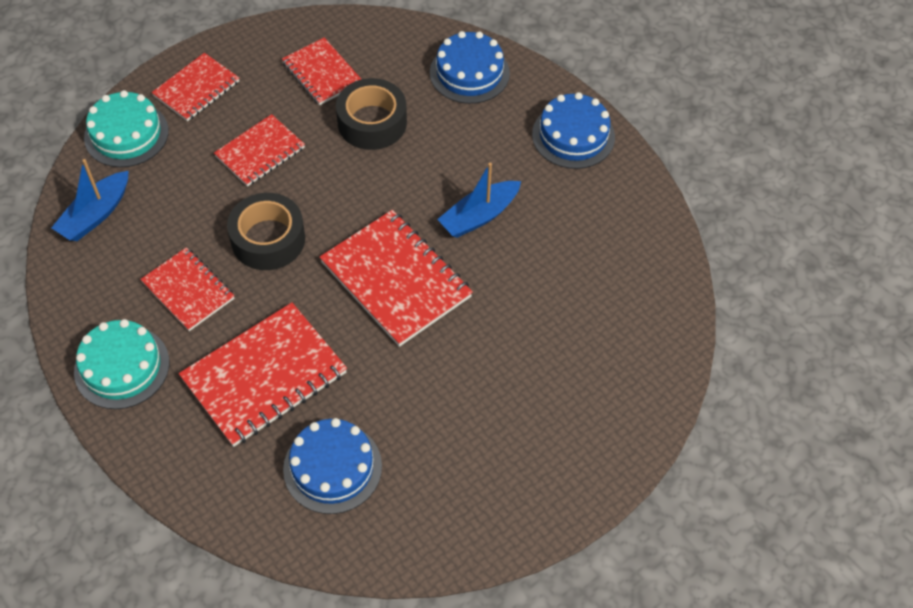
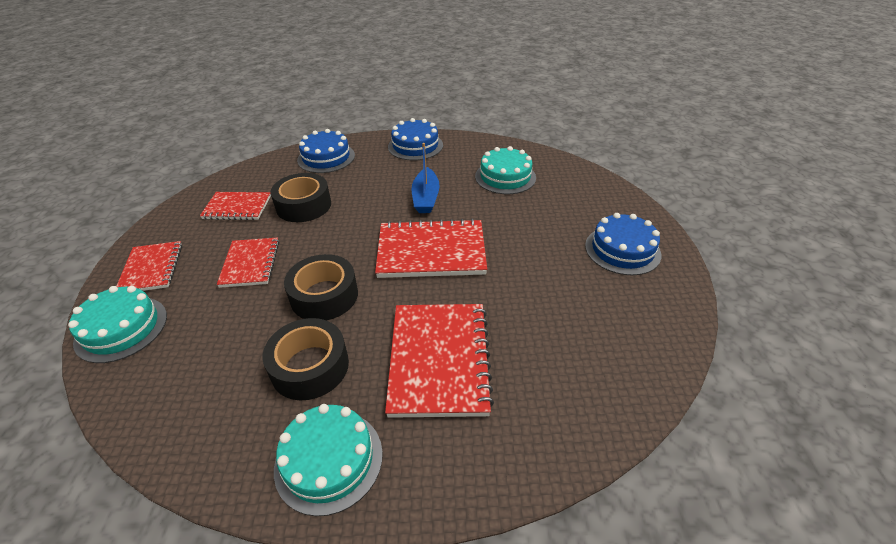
camera: 50 degrees left, 15 degrees down
(95, 215) = (159, 392): blue boat -> none
(188, 290) = (310, 366): red notebook -> black tape
(332, 467) = (558, 361): blue cake -> blue cake (622, 250)
(590, 265) = (505, 177): none -> turquoise cake

